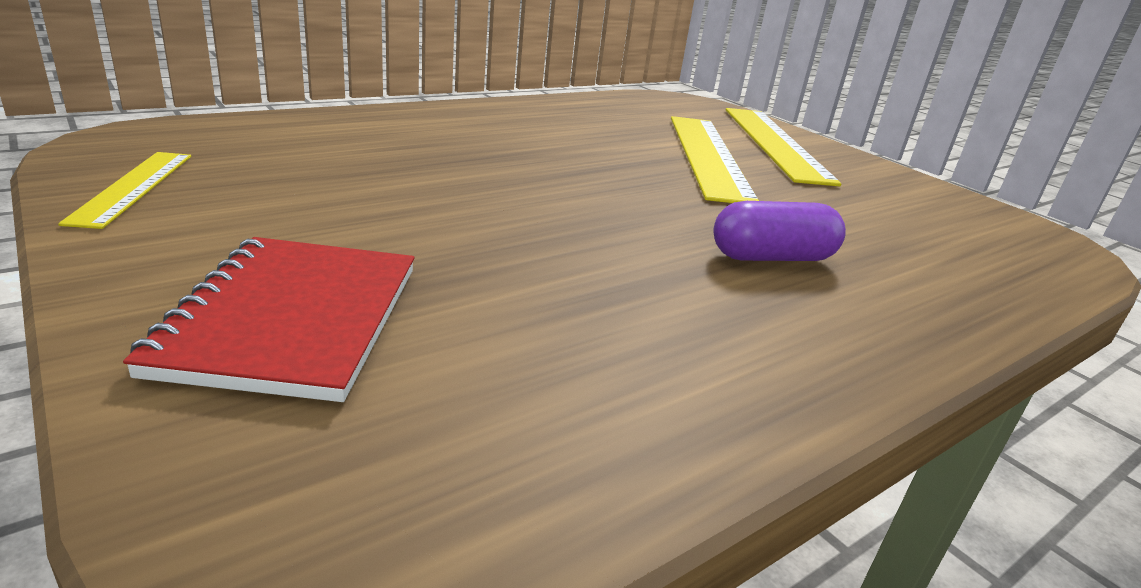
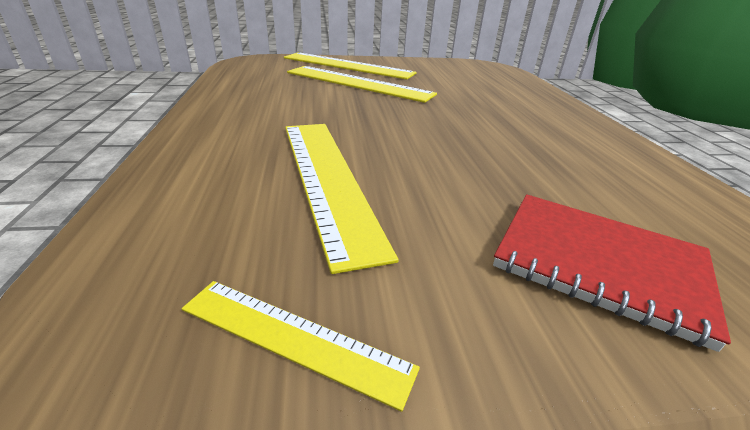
camera: 60 degrees left, 5 degrees up
(388, 170) = (326, 178): none -> yellow ruler
(771, 257) = (500, 111): purple capsule -> none

